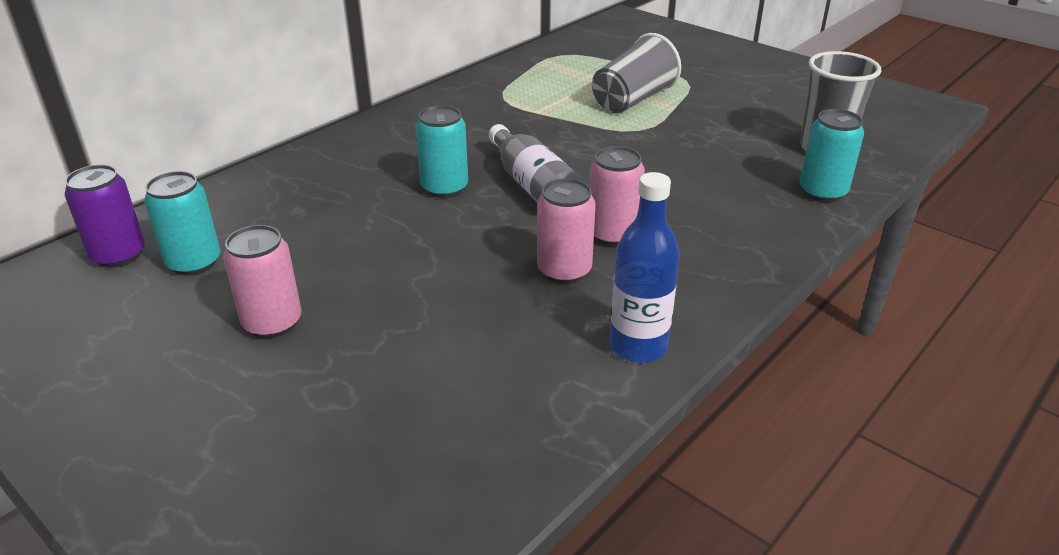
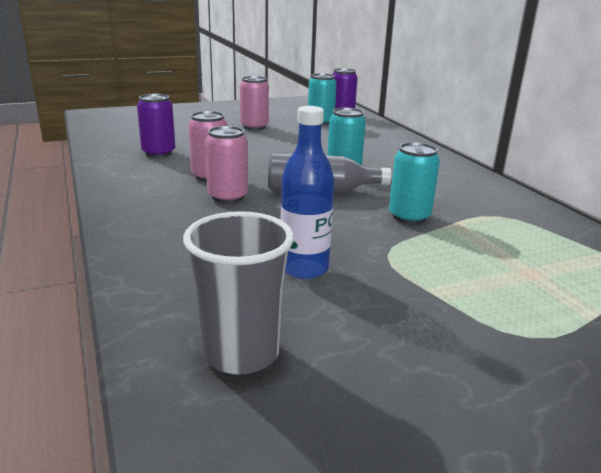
camera: 115 degrees right, 10 degrees down
(513, 361) = (158, 153): none -> purple can
(632, 100) = (468, 275): grey cup -> none
(638, 346) = (121, 175): blue bottle -> blue bottle (304, 268)
(822, 192) = (164, 301): turquoise can -> turquoise can (409, 217)

